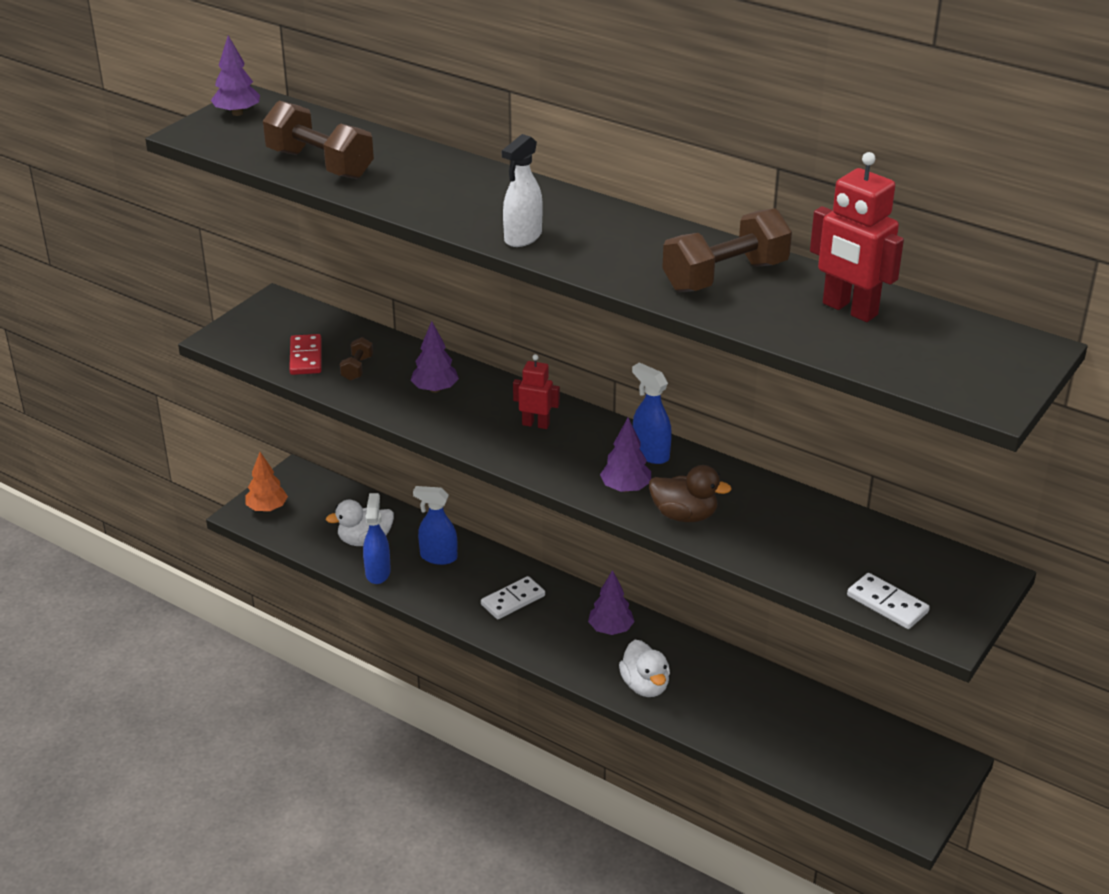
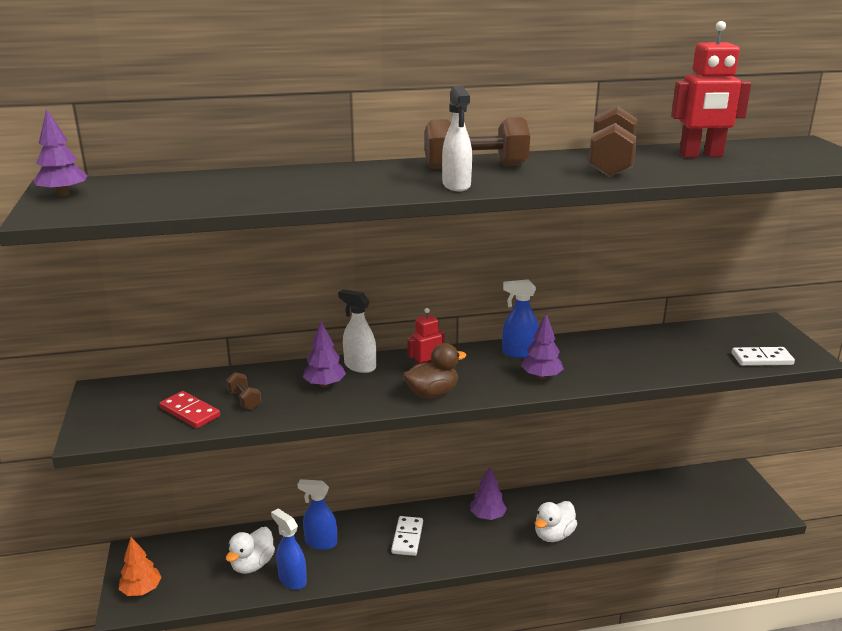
camera: 45 degrees left, 10 degrees down
(320, 164) = (211, 198): brown dumbbell -> brown dumbbell (475, 167)
(438, 557) = (320, 542): blue spray bottle -> blue spray bottle turned 45 degrees clockwise
(490, 387) = (359, 366): none -> white spray bottle
(645, 686) = (553, 535): white duck -> white duck turned 105 degrees clockwise
(684, 515) = (597, 373): brown duck -> brown duck (432, 393)

